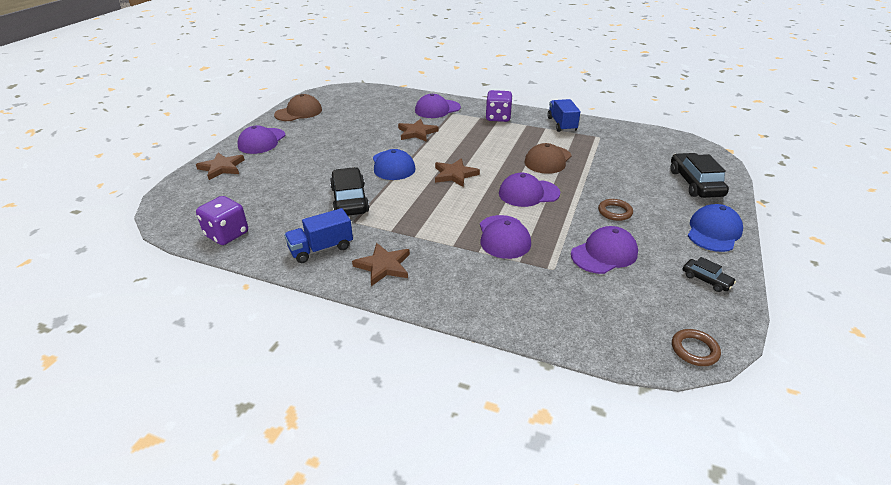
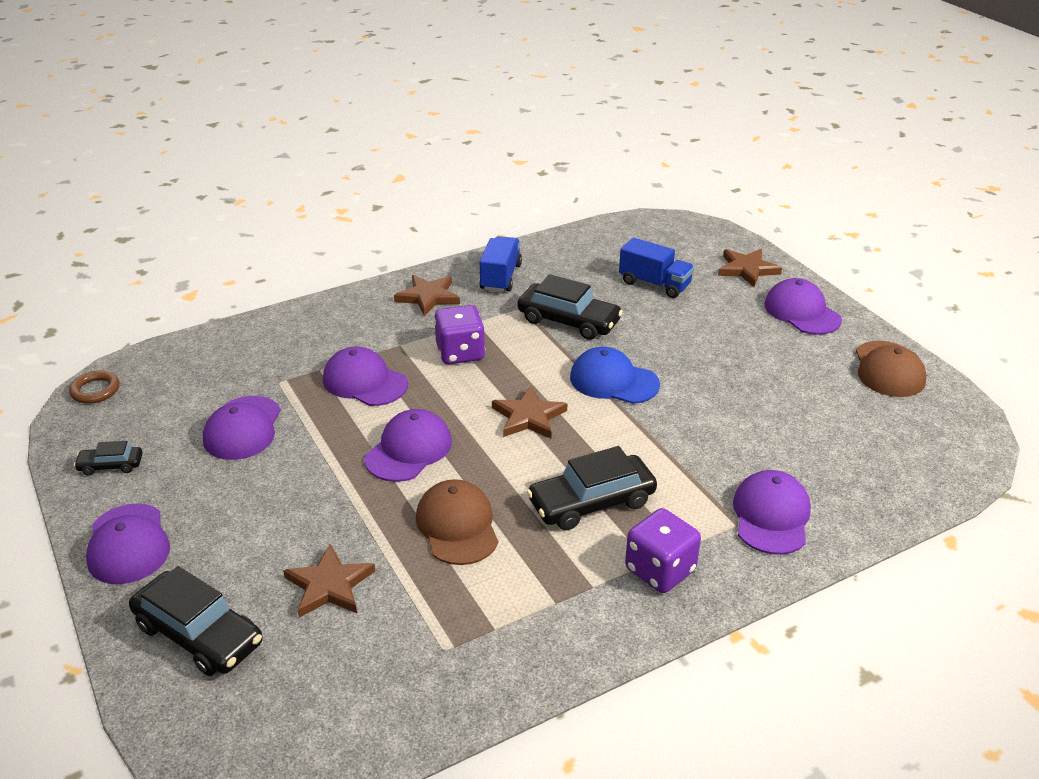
camera: 130 degrees right, 0 degrees up
(227, 234) = (591, 242): purple dice -> purple dice (460, 353)
(417, 132) = (694, 447): brown star -> brown star (329, 585)
(486, 140) = (591, 502): none -> black car
(561, 124) = (544, 637): blue truck -> blue truck (654, 284)
(614, 212) = (277, 492): brown ring -> none
(713, 231) = (128, 544): blue cap -> purple cap

